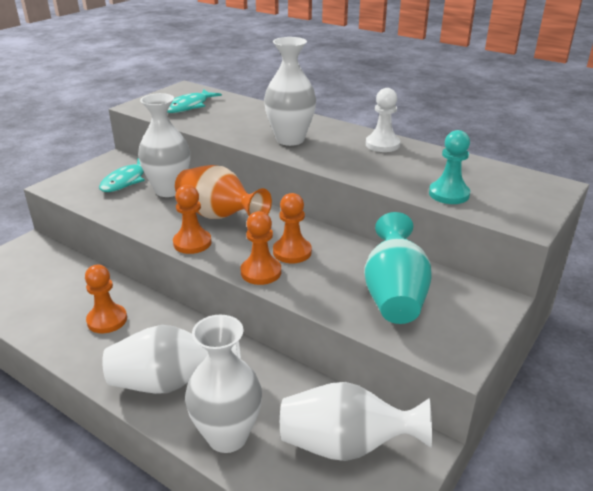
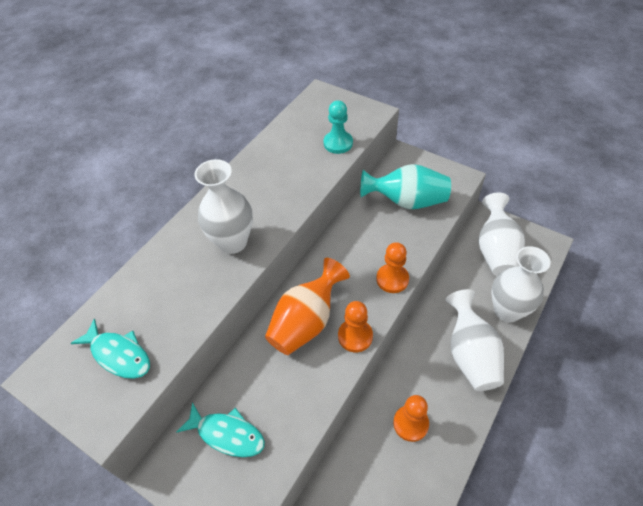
camera: 90 degrees left, 20 degrees up
(169, 190) = (252, 379): white vase -> none
(292, 252) = (361, 261): orange pawn -> none
(382, 145) = (248, 176): white pawn -> none

